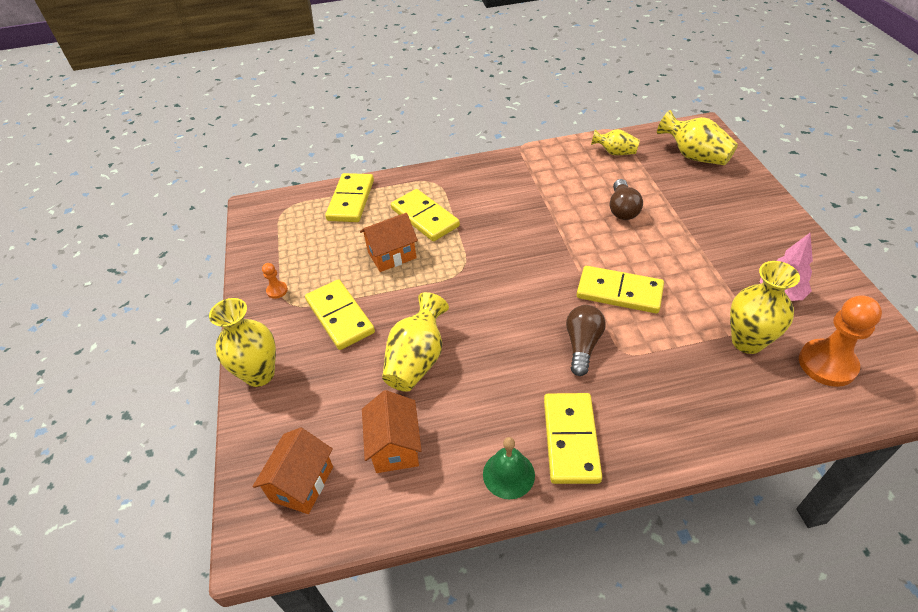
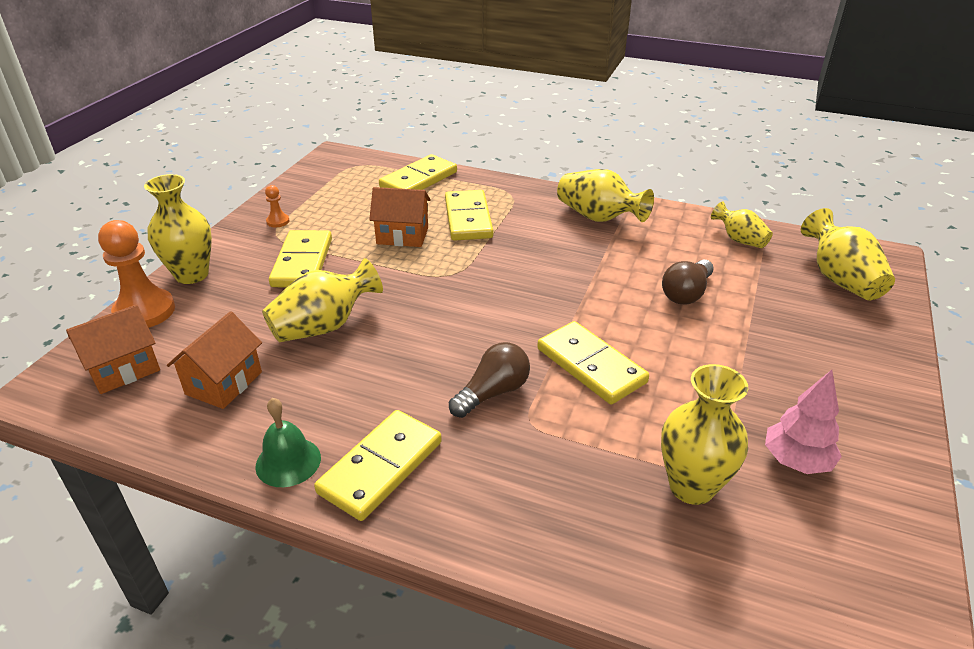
camera: 30 degrees right, 10 degrees down
(513, 175) = (598, 217): none -> yellow vase
(827, 364) = (775, 566): orange pawn -> orange pawn (144, 311)

